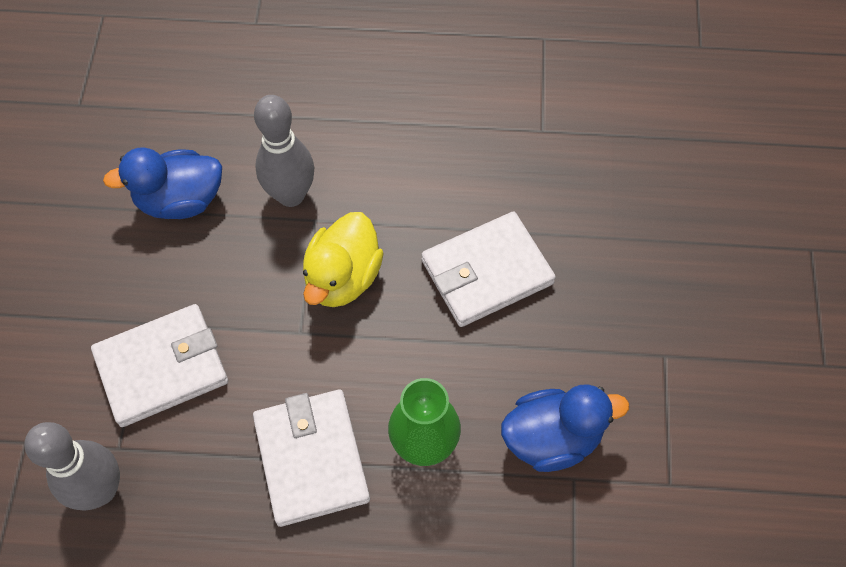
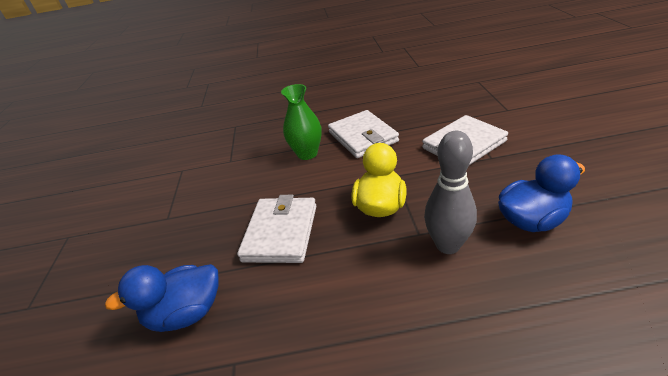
camera: 175 degrees right, 25 degrees down
(101, 490) = (456, 107): grey bowling pin -> none
(487, 272) = (280, 233): white wallet -> white wallet turned 45 degrees counterclockwise
(552, 438) = (240, 171): blue duck -> blue duck (186, 313)

